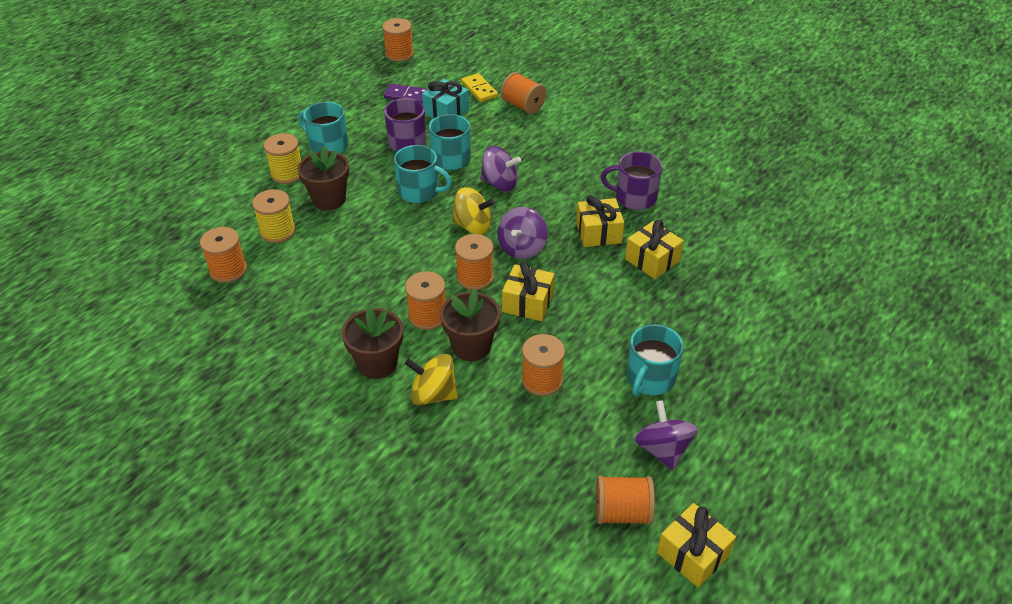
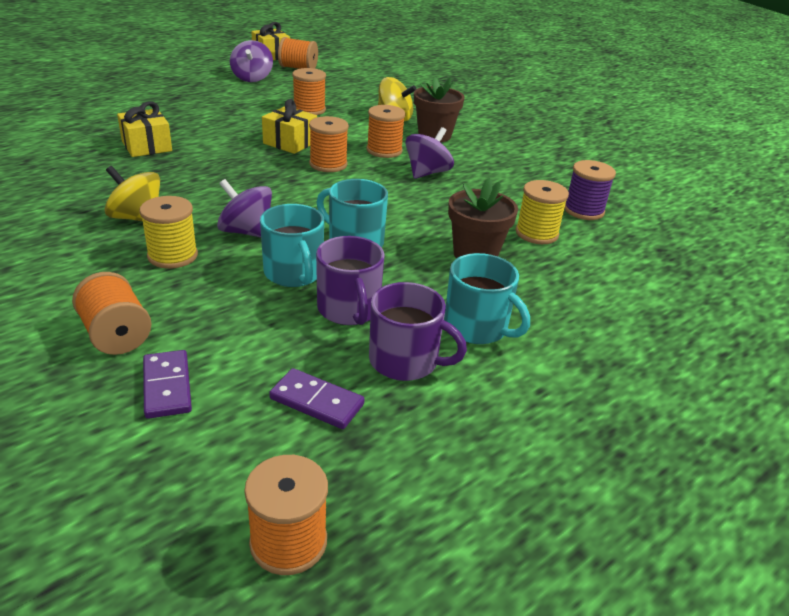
camera: 170 degrees left, 10 degrees down
(228, 270) = (583, 210): orange spool -> purple spool
(287, 173) = (537, 297): yellow spool -> yellow spool (172, 256)
(446, 111) = (258, 351): turquoise gift -> none
(471, 346) = (354, 131): brown flower pot -> none
(473, 226) = (307, 199): yellow spinning top -> yellow spinning top (137, 218)
(479, 89) = (167, 386): yellow domino -> purple domino
(522, 248) = (266, 175): purple spinning top -> purple spinning top (427, 173)
(598, 233) = (175, 171): yellow gift -> none
(634, 198) = (99, 190): purple mug -> purple mug (405, 361)
(650, 378) = (229, 98): turquoise mug -> none

